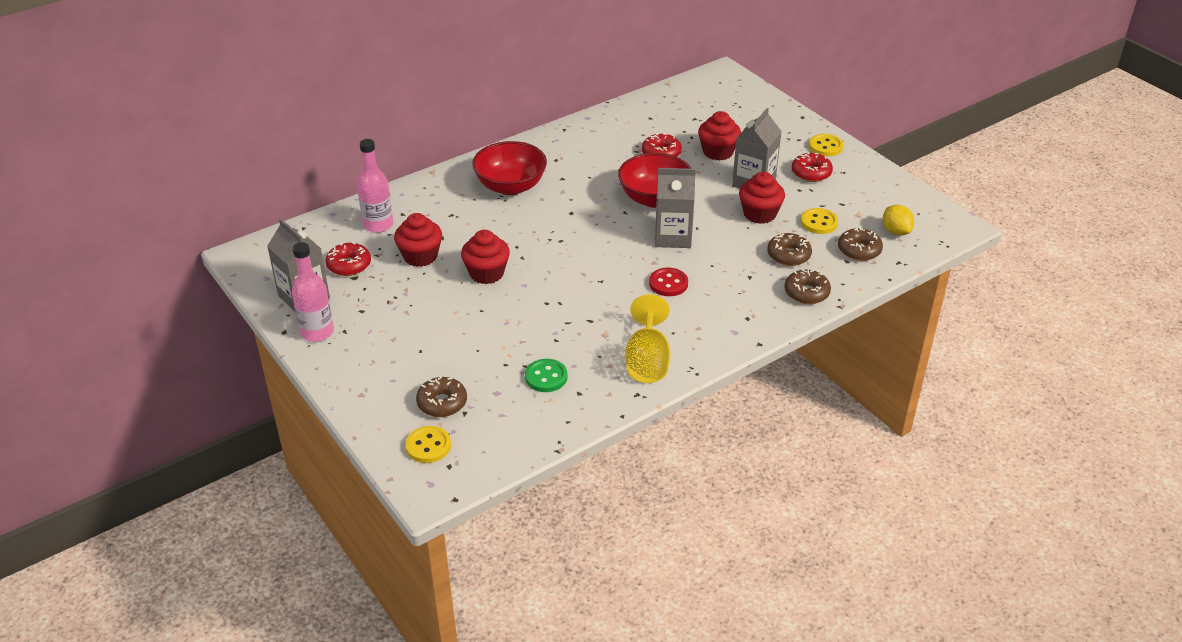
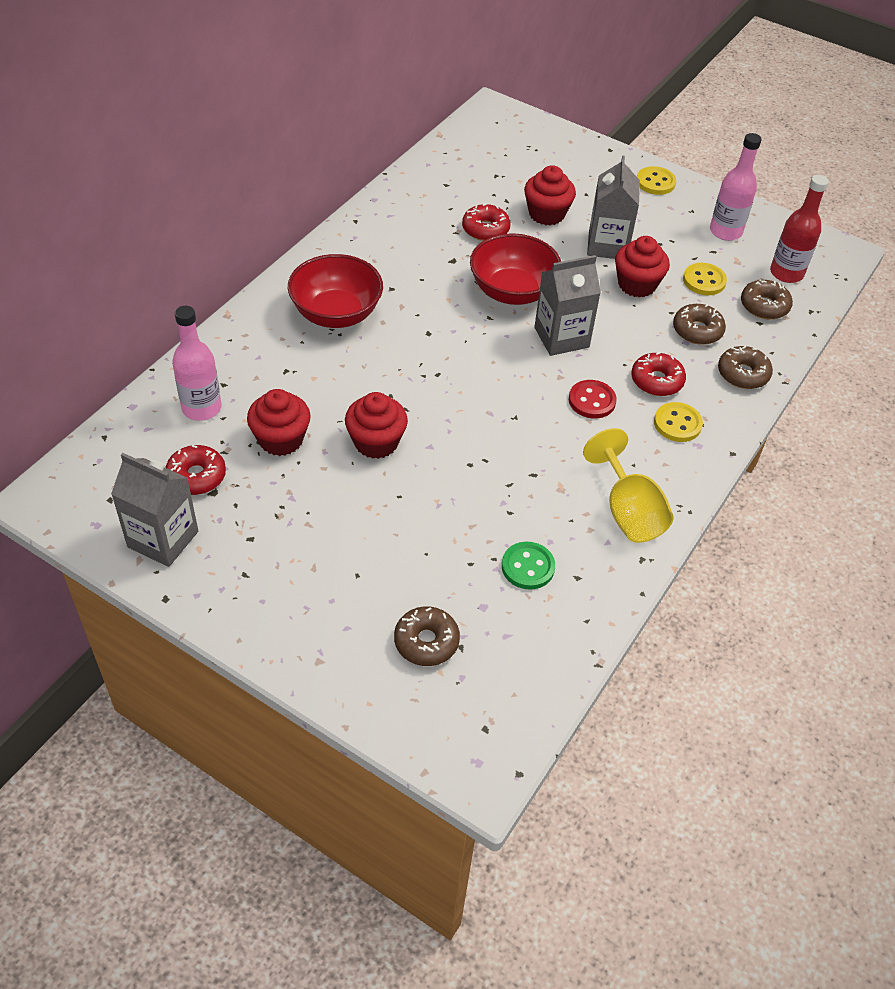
camera: 25 degrees left, 10 degrees up
(317, 332) = (210, 587): pink bottle -> pink bottle (725, 231)
(428, 446) = (444, 709): yellow button -> yellow button (677, 424)
(811, 173) = (660, 219): red donut -> red donut (656, 381)
(896, 231) = (786, 273): yellow lemon -> red bottle

